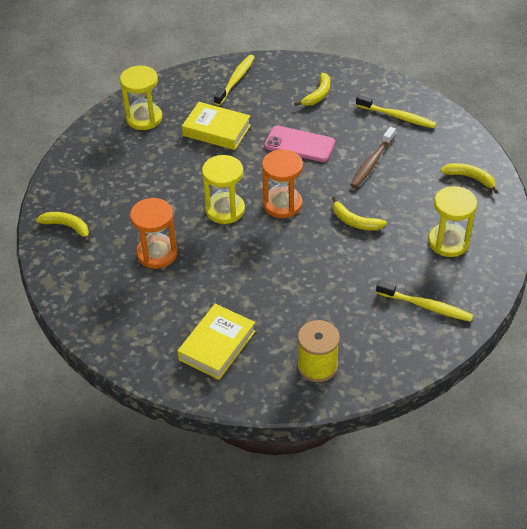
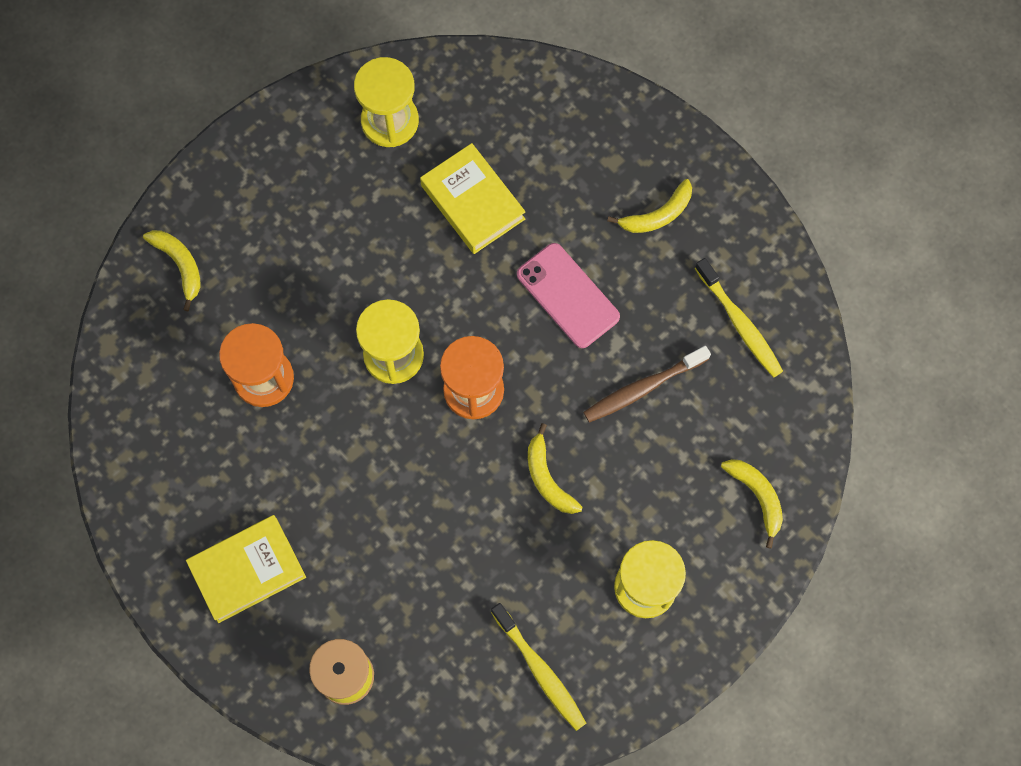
camera: 30 degrees right, 25 degrees up
(235, 80) = (560, 118): yellow toothbrush -> none

